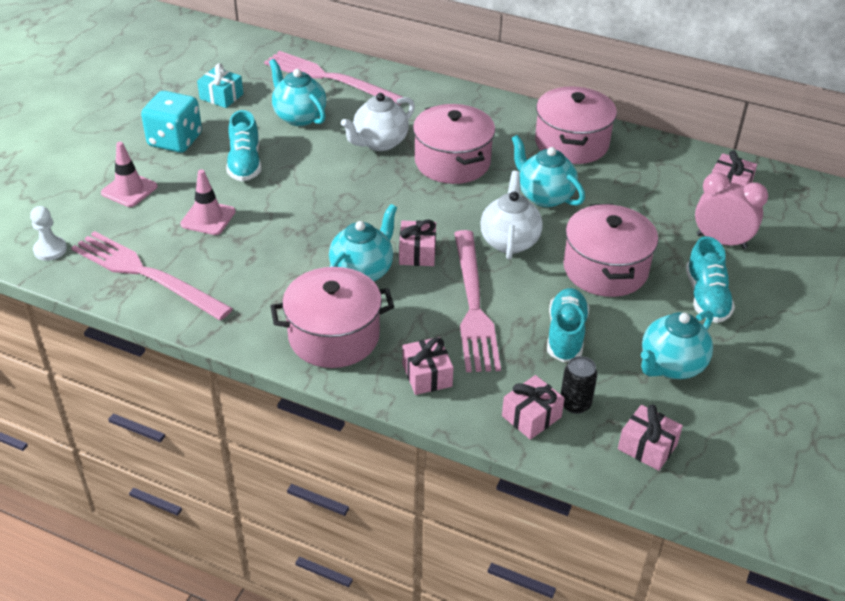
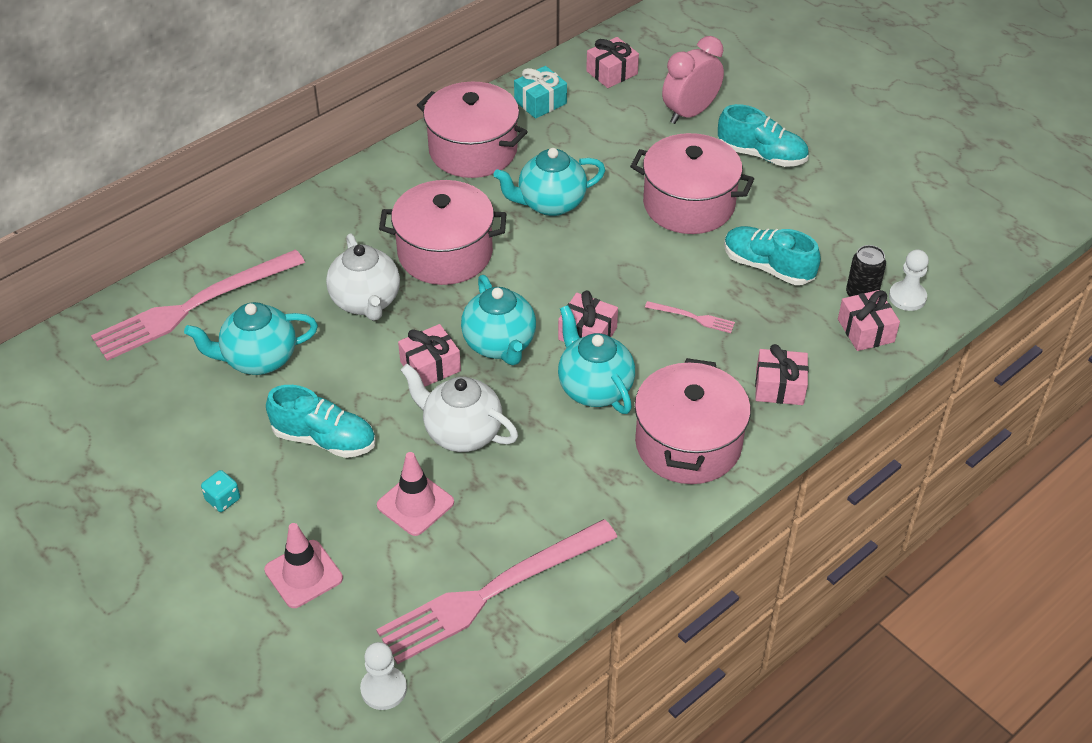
camera: 65 degrees left, 5 degrees up
(175, 140) = (223, 499): turquoise dice -> turquoise dice, size x0.43
(221, 96) = (153, 425): turquoise gift -> turquoise gift (540, 102)
(473, 305) = (692, 317): pink fork -> pink fork, size x0.41
(509, 241) = (608, 256): white teapot -> white teapot (461, 433)
(595, 437) = (907, 297): none -> white pawn
(647, 447) = (931, 269): pink gift -> pink gift (430, 366)
(671, 366) = (840, 214): turquoise teapot -> turquoise teapot (500, 345)

